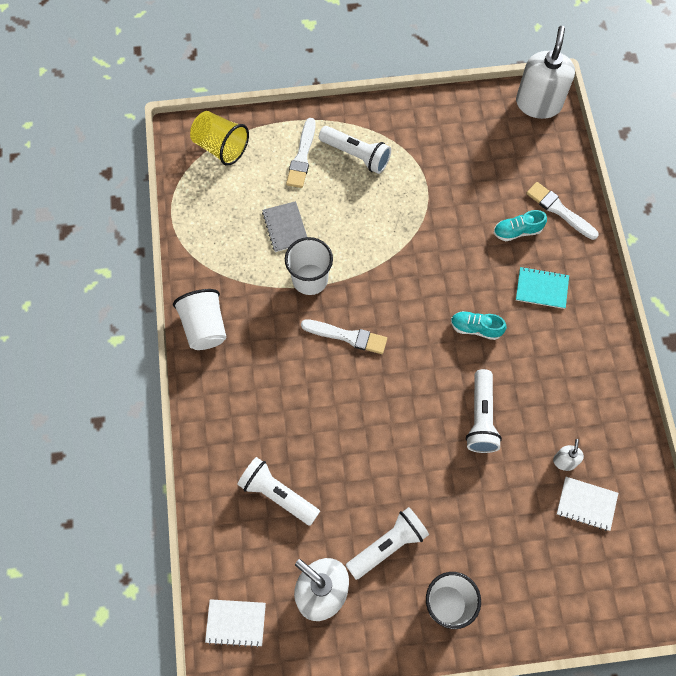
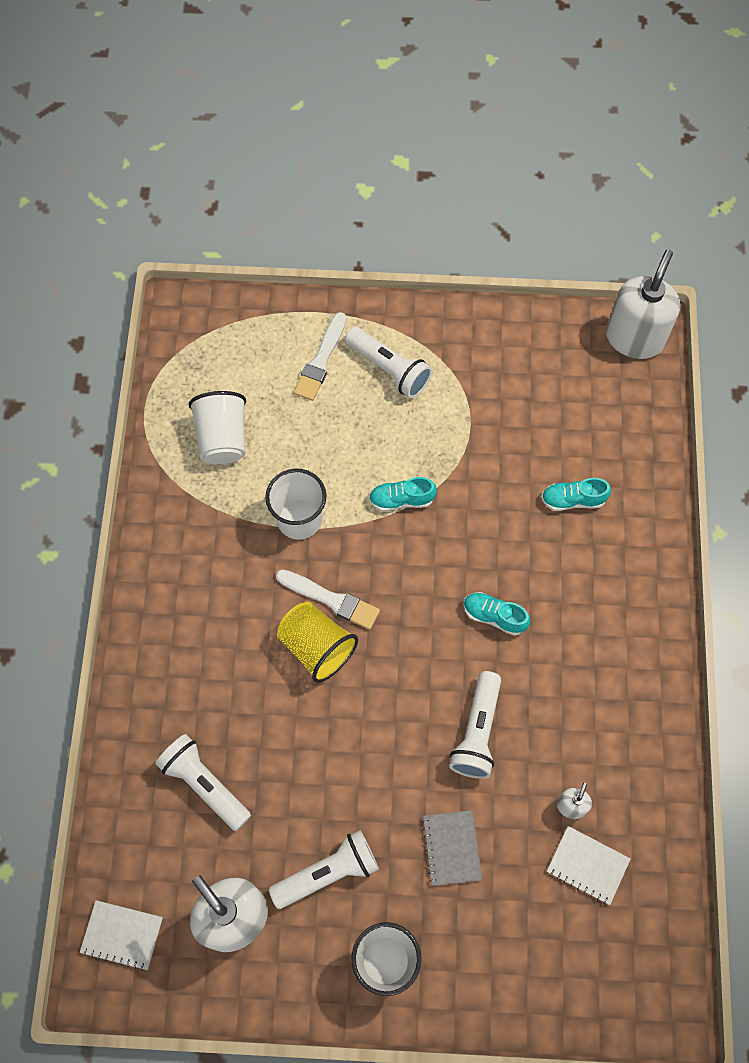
camera: 10 degrees right, 0 degrees up
(204, 327) = (157, 558): white cup -> white cup (222, 438)
(221, 147) = (222, 332): yellow cup -> yellow cup (316, 647)
(285, 227) = (282, 448): grey notebook -> grey notebook (451, 848)
(386, 252) = (401, 500): none -> turquoise shoe
(541, 288) = (588, 579): turquoise notebook -> none
(559, 210) = (632, 481): white brush -> none

